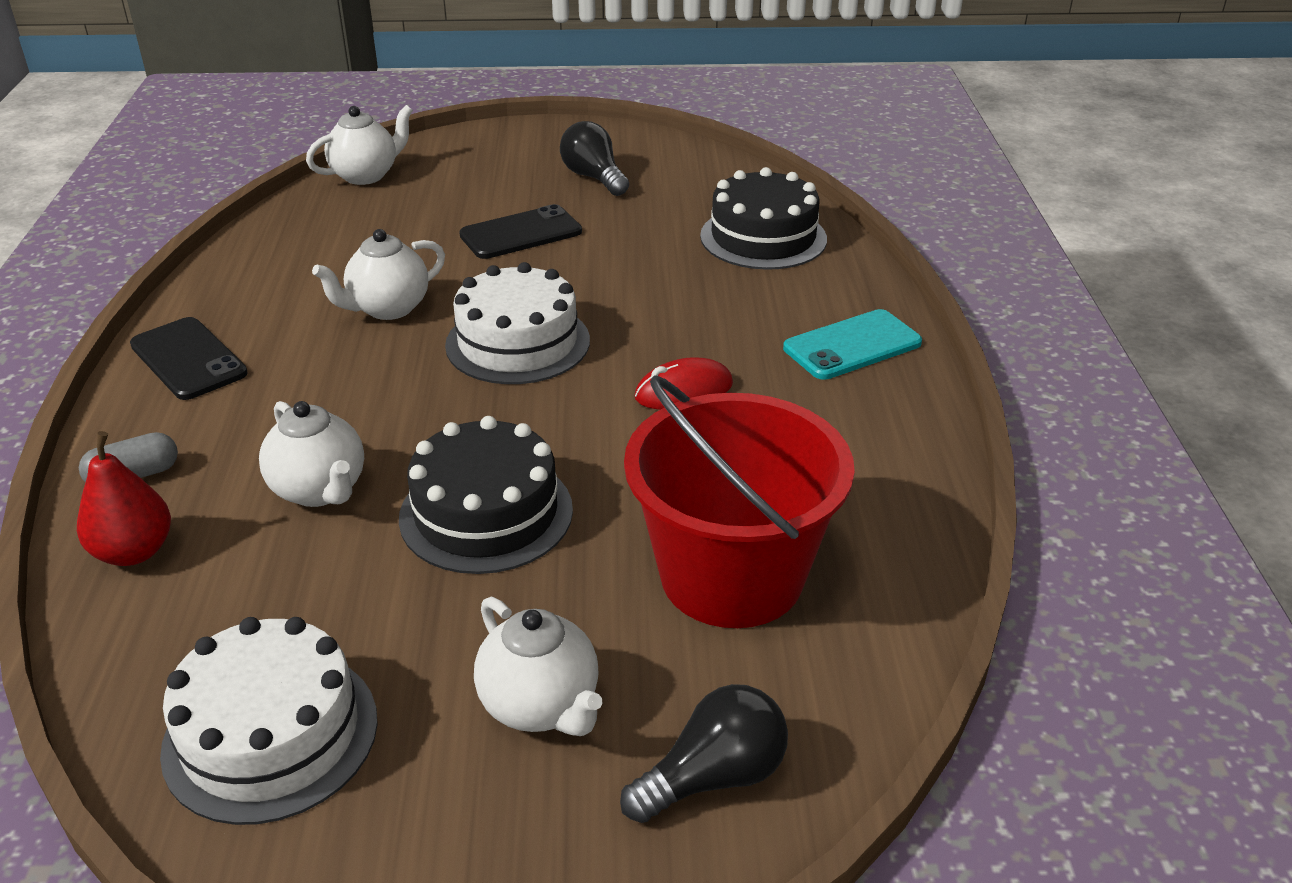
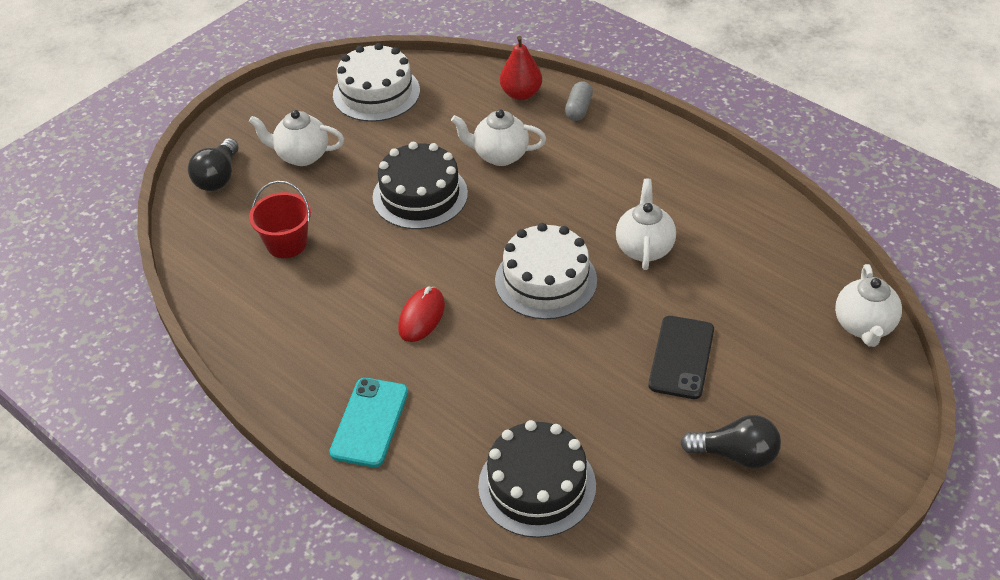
camera: 135 degrees right, 10 degrees up
(188, 359) = (669, 156): black phone -> none
(732, 576) = (286, 243): red bucket -> red bucket, size x0.53

